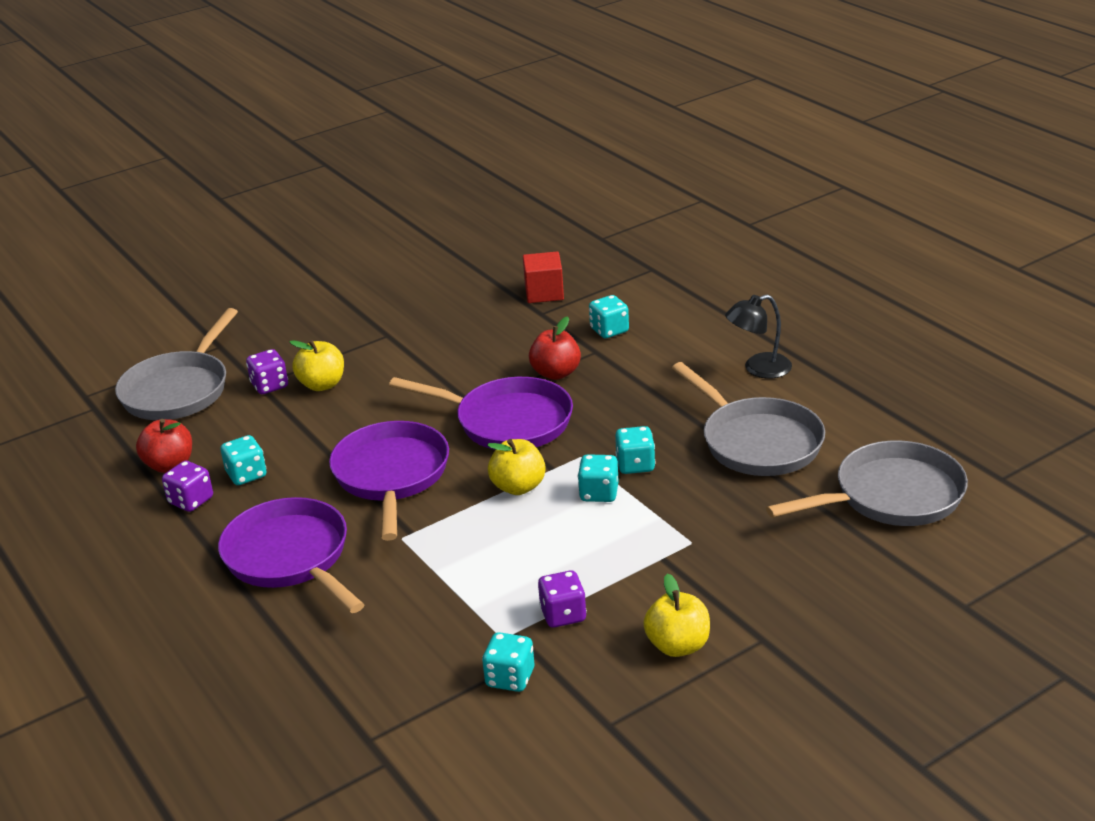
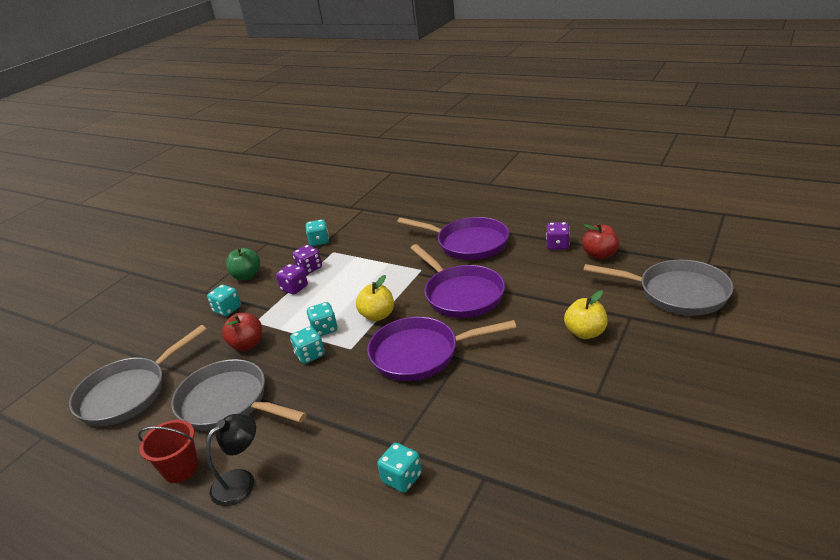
camera: 155 degrees right, 0 degrees up
(179, 390) = (677, 293): grey pan -> grey pan turned 120 degrees clockwise
(246, 475) = (547, 266): turquoise dice -> turquoise dice (227, 309)
(270, 386) = (621, 318): purple dice -> purple dice (294, 288)
(544, 293) = (506, 510): red cube -> none
(556, 373) = (416, 409): red apple -> red apple (247, 344)
(678, 645) = (246, 276): yellow apple -> green apple
(820, 395) = (181, 469): none -> red bucket

